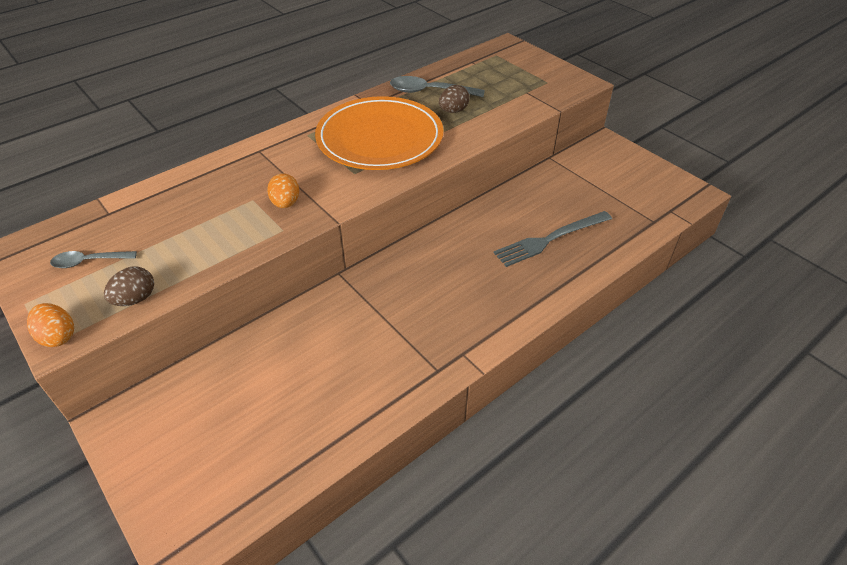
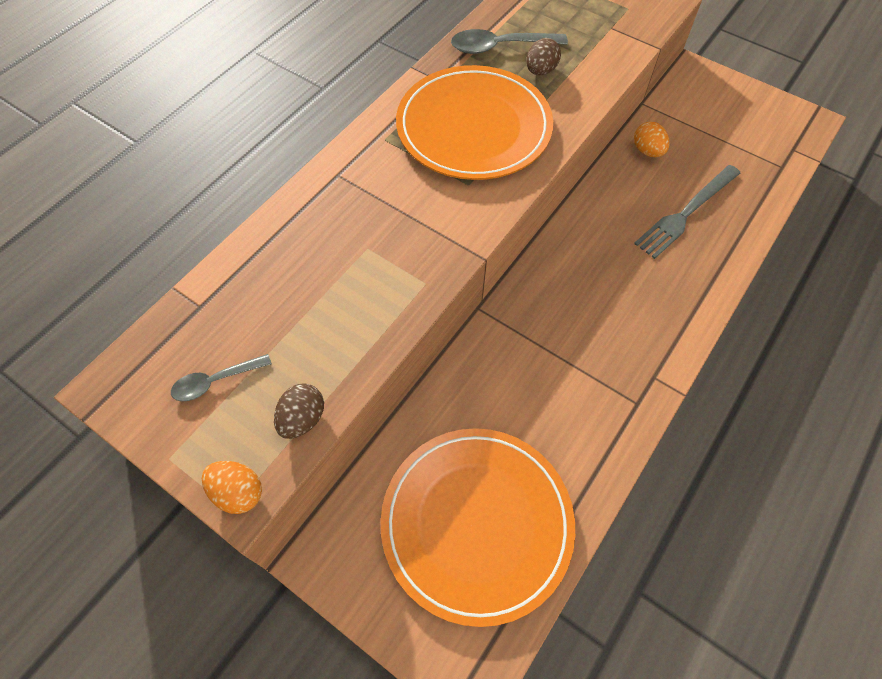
camera: 15 degrees left, 15 degrees up
(252, 428) = (477, 523): none -> orange plate
(285, 203) = (410, 245): orange egg -> orange egg (647, 151)

